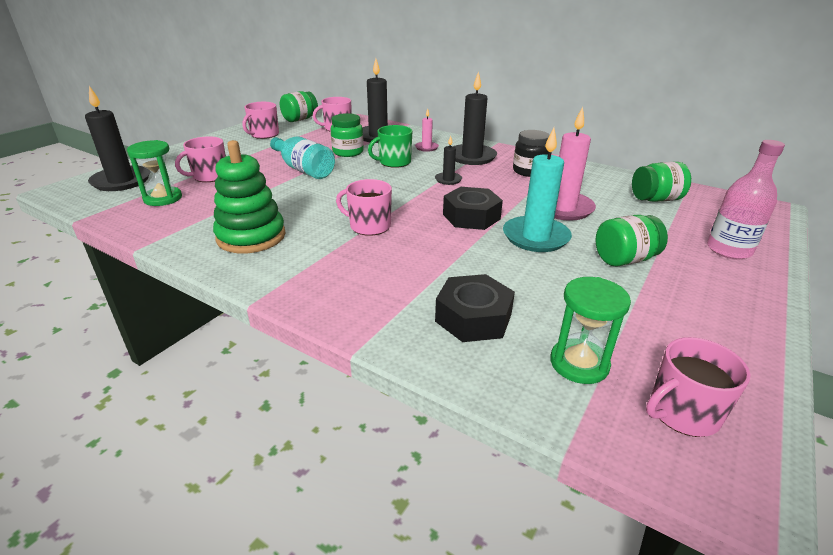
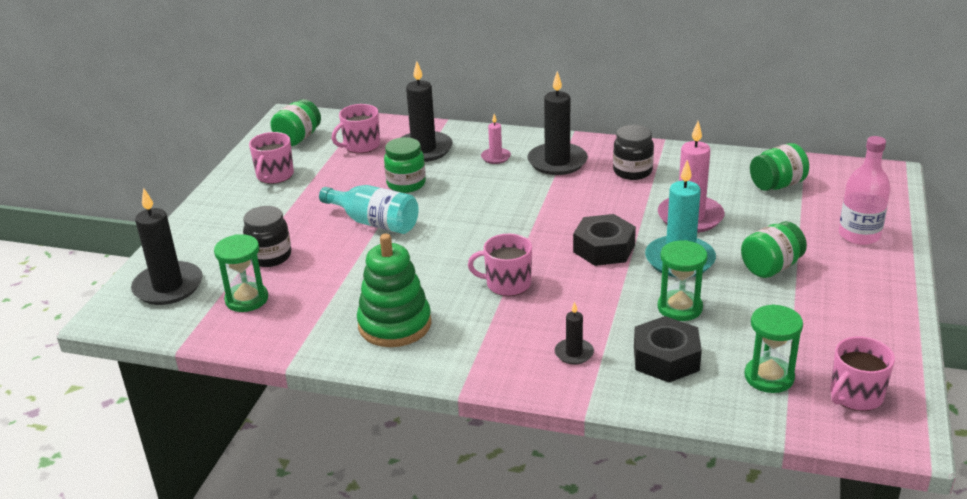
camera: 15 degrees left, 0 degrees up
(209, 176) = (270, 256): pink mug -> black jar
(394, 162) = (472, 189): green mug -> none
(448, 180) = (551, 203): black candle -> black candle (574, 353)
(514, 275) = (679, 308): none -> green hourglass

